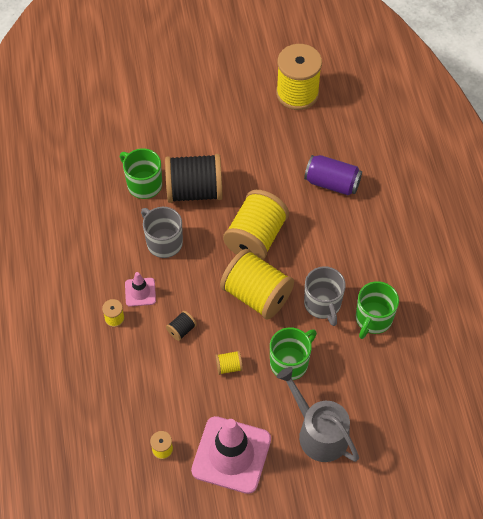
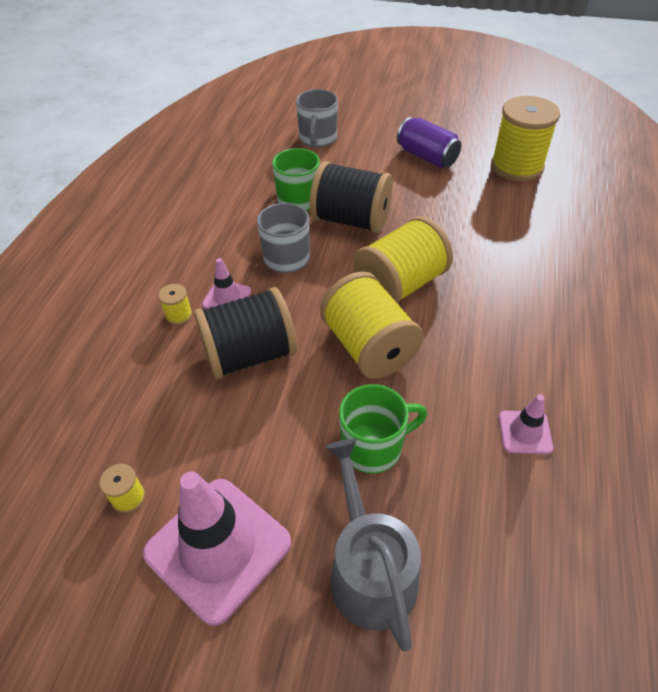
camera: 25 degrees right, 10 degrees down
(181, 330) = (250, 355): black spool -> black spool, size x2.43
(229, 366) = (285, 421): yellow spool -> none
(322, 304) = (456, 388): grey mug -> grey mug (318, 139)
(332, 183) = (525, 257): purple can -> purple can (427, 157)
(373, 319) = (525, 432): green mug -> pink traffic cone

